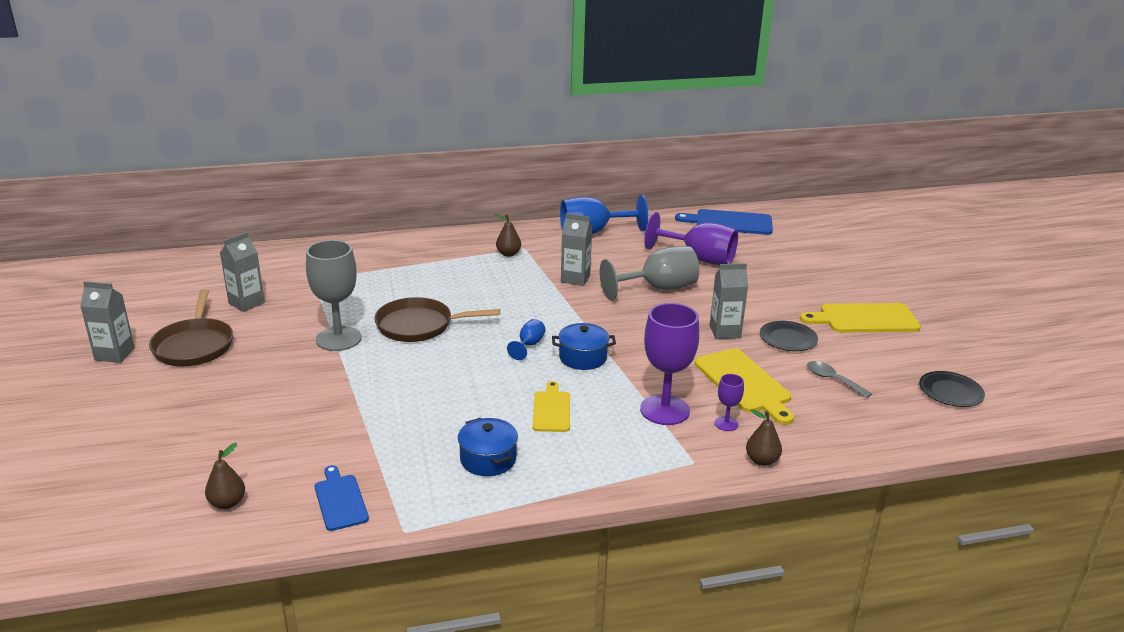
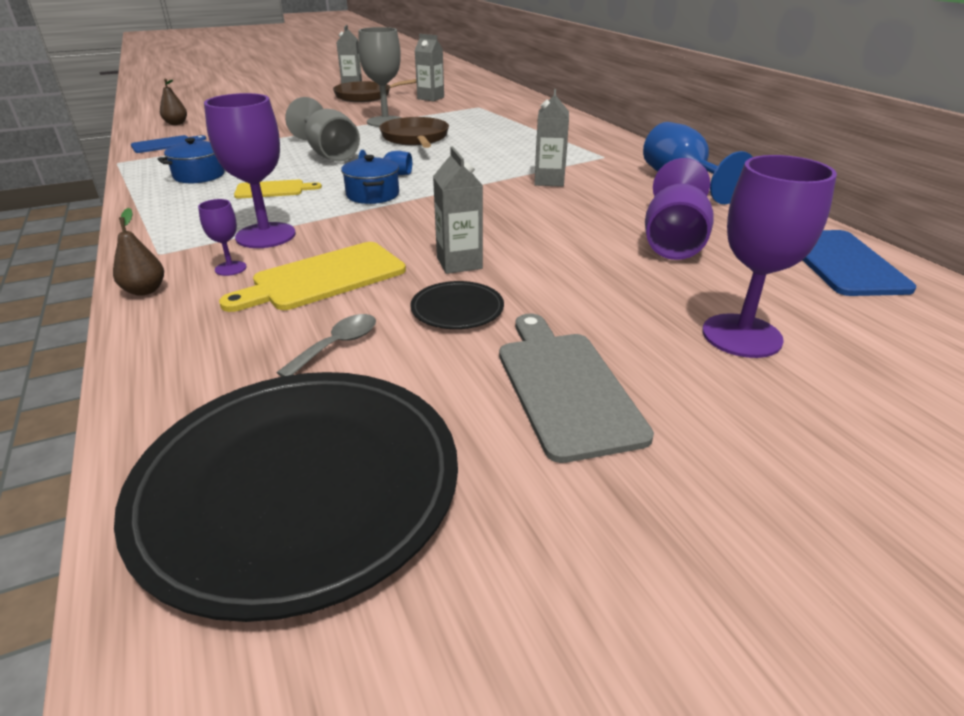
camera: 80 degrees right, 5 degrees up
(508, 254) = (583, 152): brown pear -> none
(658, 289) = (556, 220): grey goblet -> grey goblet (329, 154)
(813, 268) = (741, 336): none -> purple goblet
(864, 319) = (565, 387): yellow cutting board -> grey cutting board
(950, 391) = (299, 486): black plate -> black plate, size x2.36

